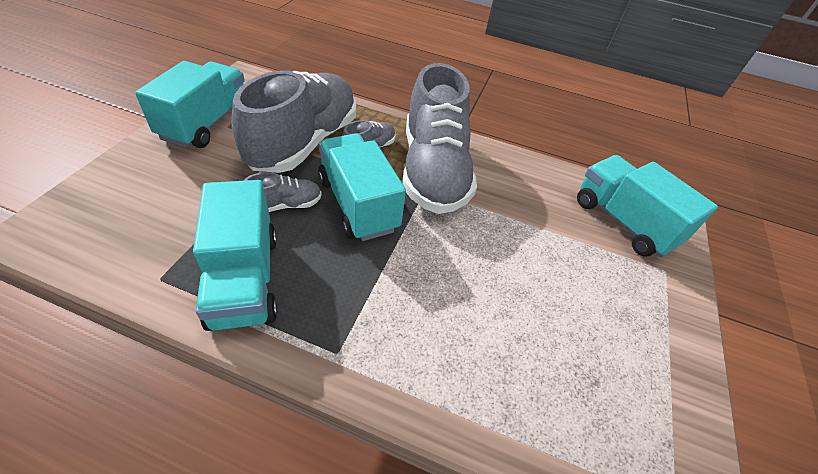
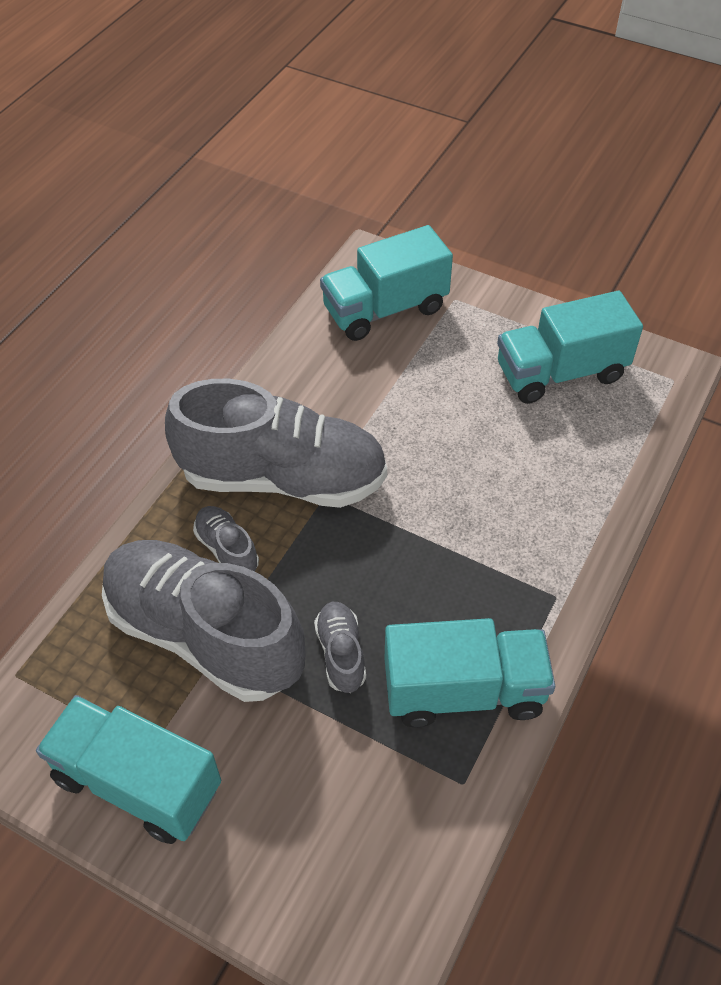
camera: 75 degrees left, 5 degrees up
(358, 204) = (343, 569): turquoise truck -> turquoise truck (560, 373)

